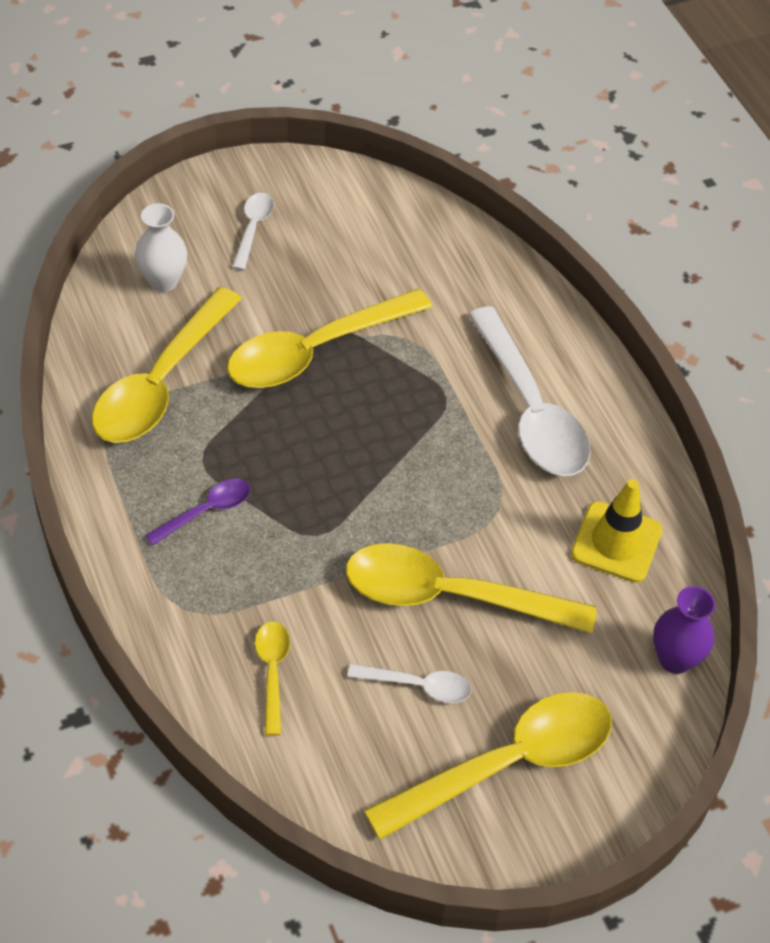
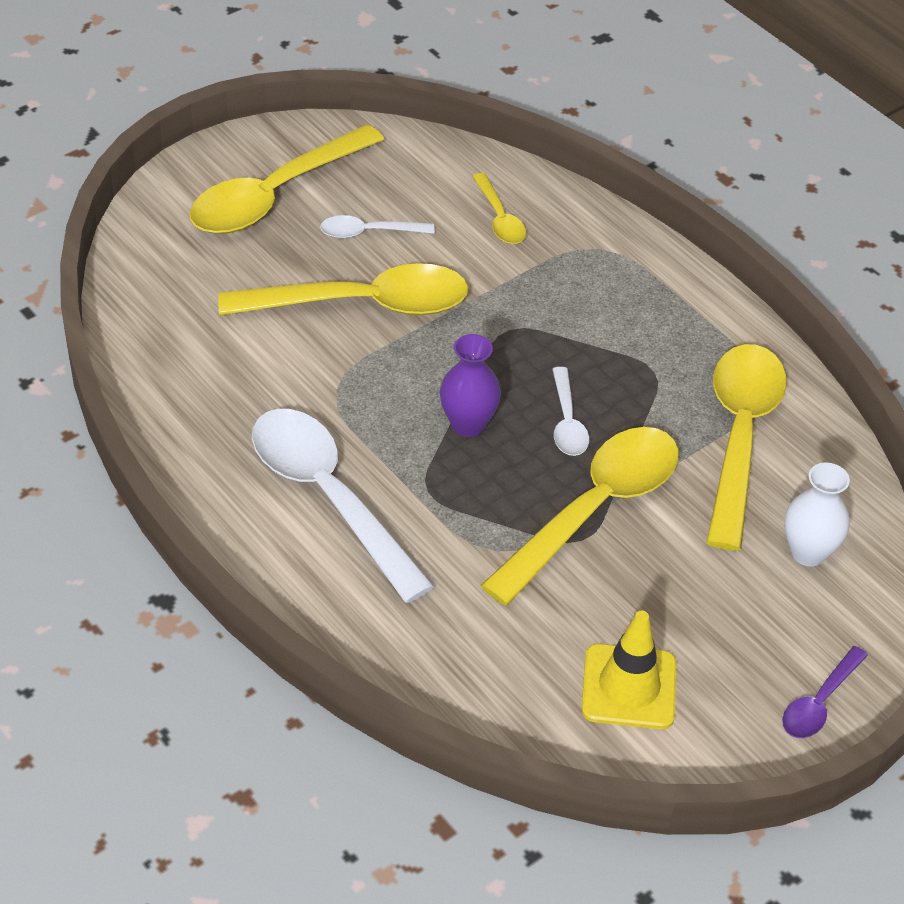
camera: 165 degrees right, 5 degrees down
(206, 511) = (624, 327): purple spoon -> purple spoon (819, 702)
(253, 229) = (744, 649): white spoon -> white spoon (567, 422)
(616, 542) = (208, 383): yellow traffic cone -> yellow traffic cone (629, 687)
(675, 659) = (136, 296): purple vase -> purple vase (468, 424)

